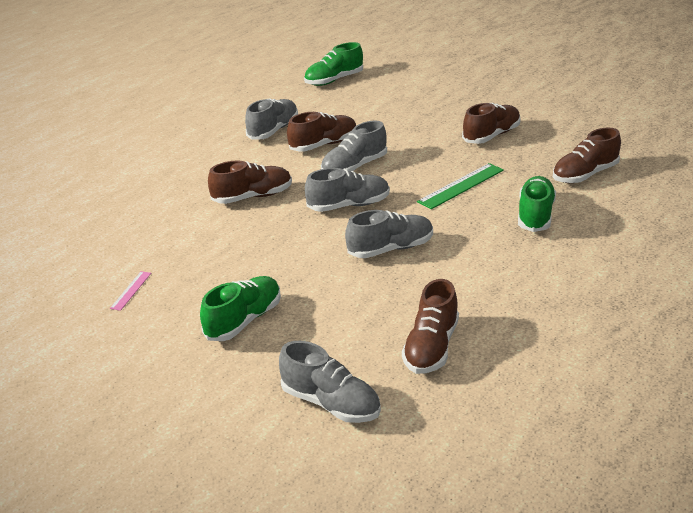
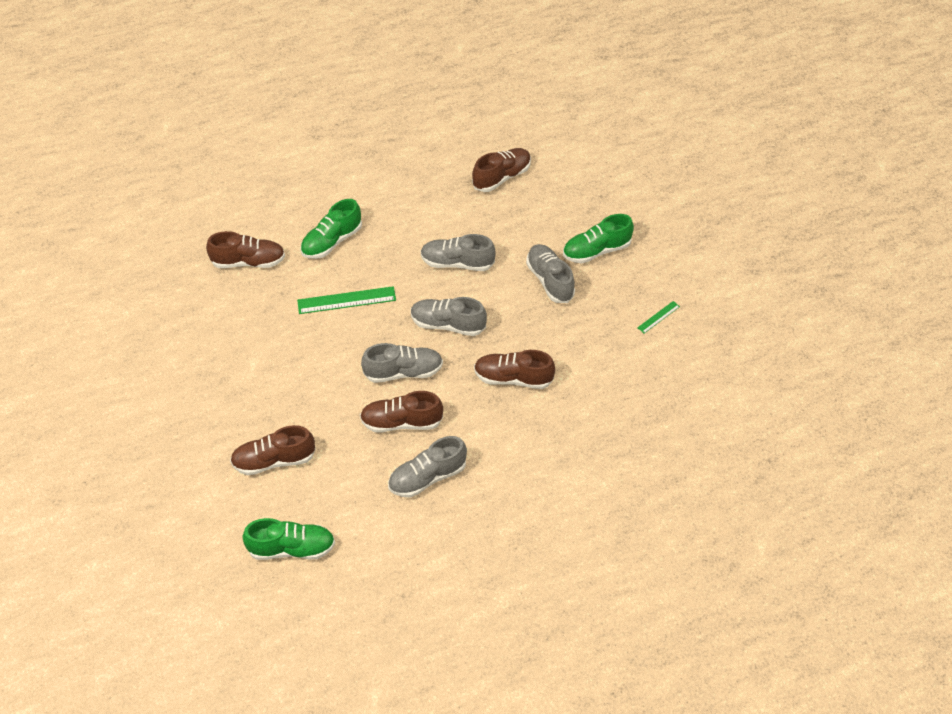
camera: 150 degrees left, 20 degrees up
(131, 290) = (658, 317): pink ruler -> green ruler
(331, 403) = (583, 171): grey shoe -> grey shoe (549, 280)
(491, 136) = (255, 350): brown shoe -> brown shoe (274, 460)

